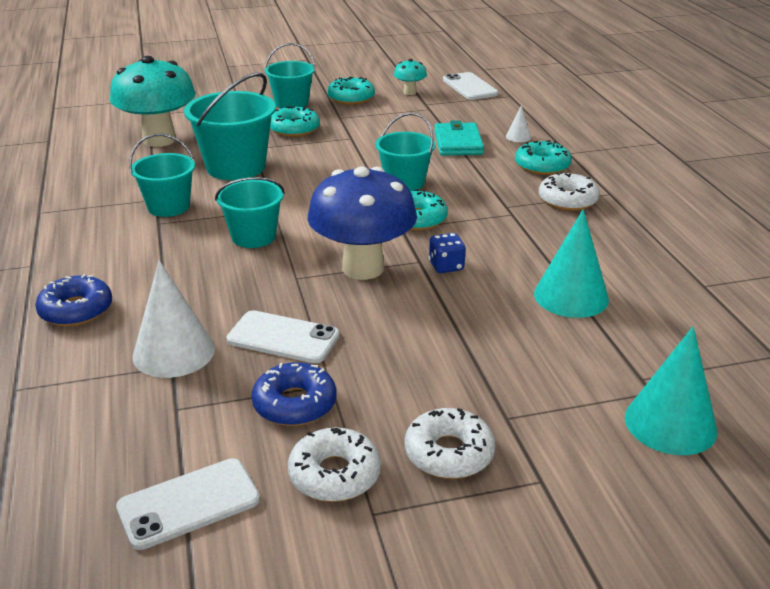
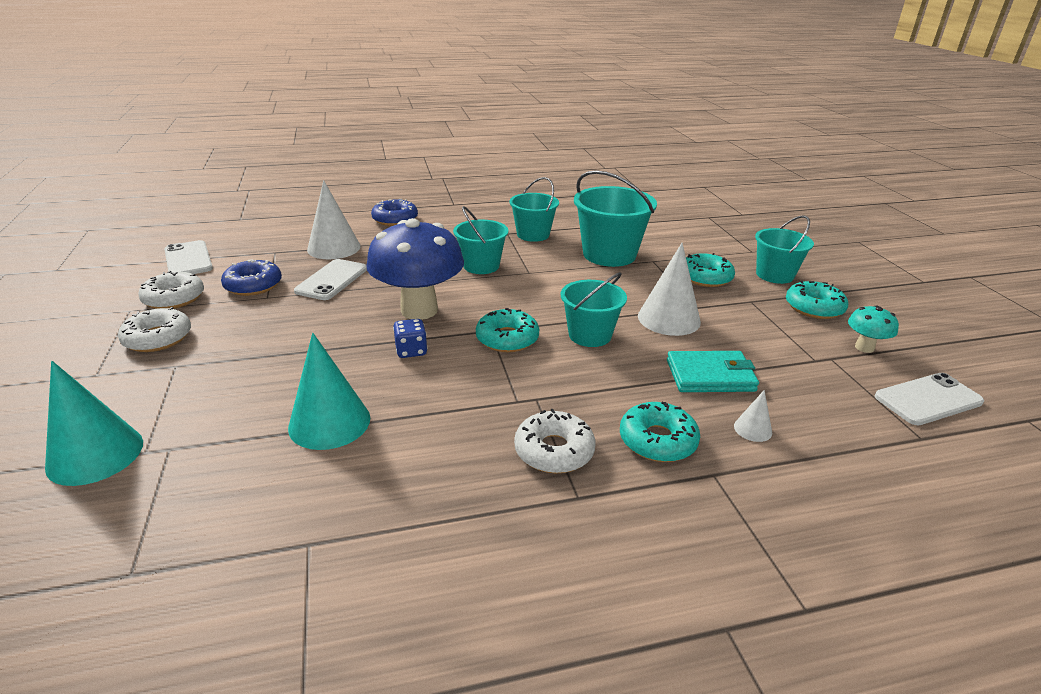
camera: 90 degrees right, 0 degrees up
(159, 140) = (656, 224): turquoise mushroom -> none
(373, 150) = (669, 319): none -> white cone

